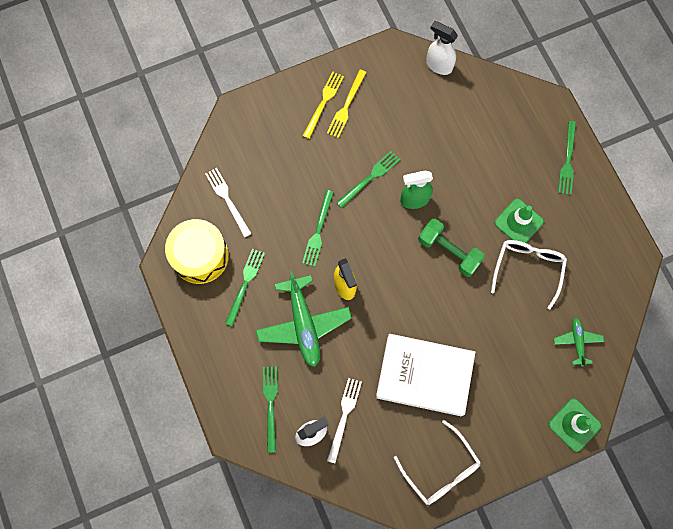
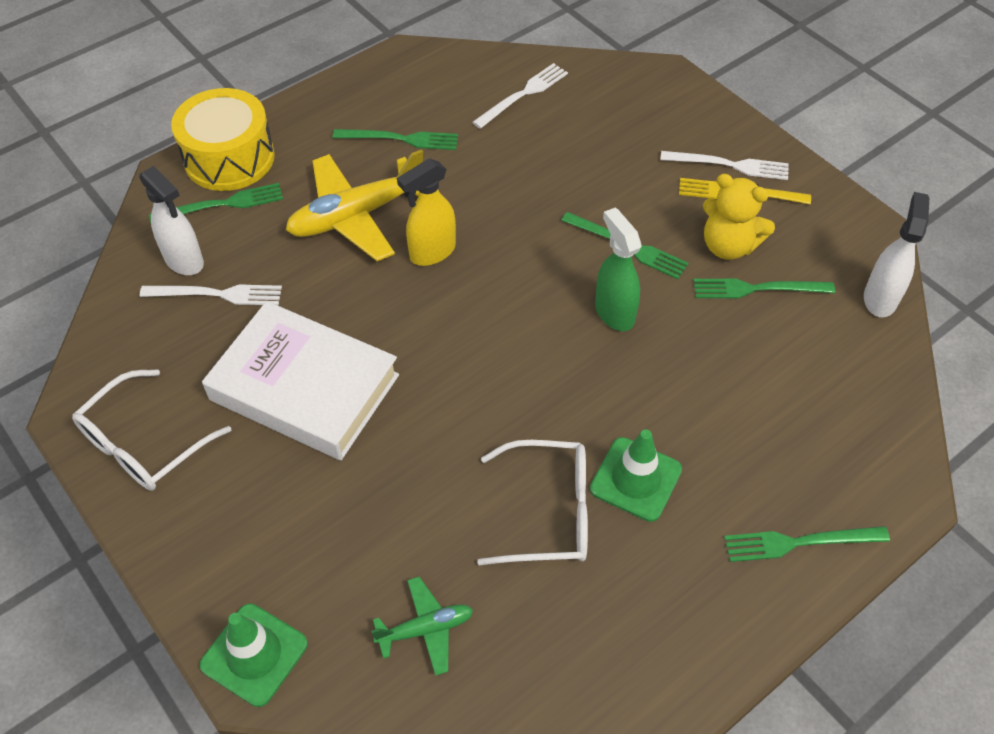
camera: 75 degrees right, 20 degrees down
(200, 256) = (428, 85): yellow drum -> yellow drum (229, 158)
(303, 324) = (356, 216): green plane -> yellow plane
(318, 231) = (513, 202): green fork -> green fork (757, 289)
(323, 103) = (729, 165): yellow fork -> white fork
(383, 125) = (728, 246): none -> yellow teddy bear
(424, 376) = (304, 387): white book -> white book turned 60 degrees counterclockwise
(449, 251) = (539, 380): green dumbbell -> none

